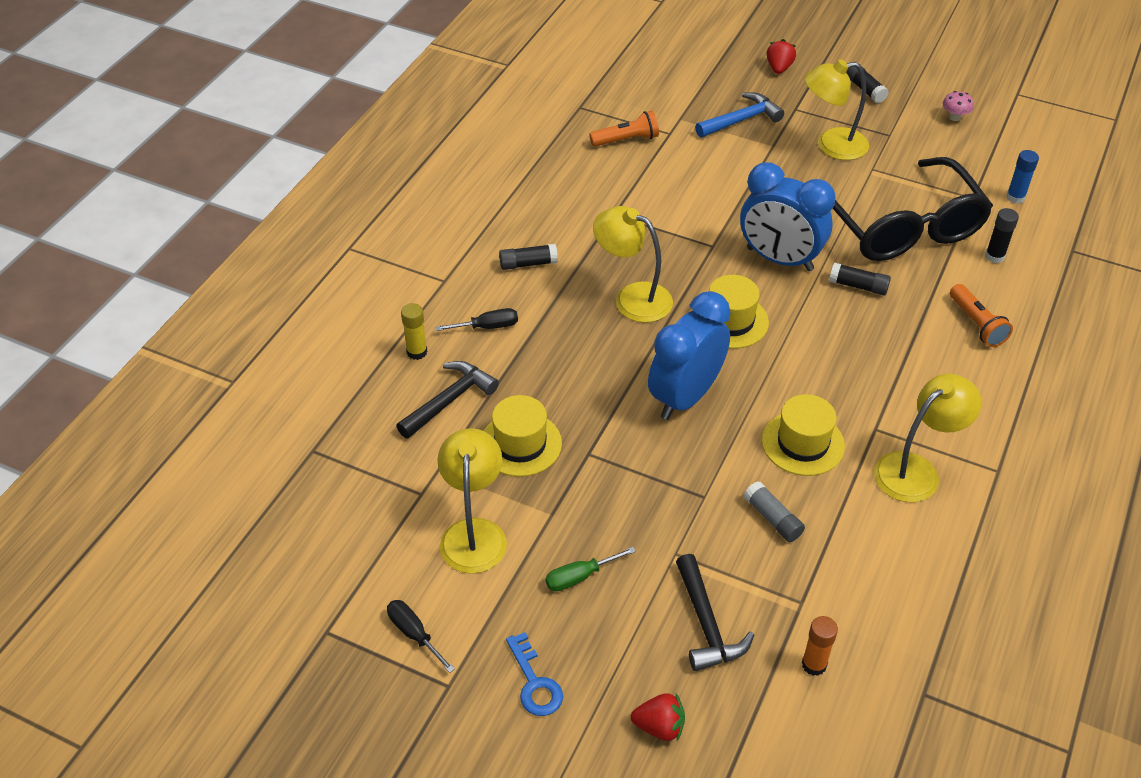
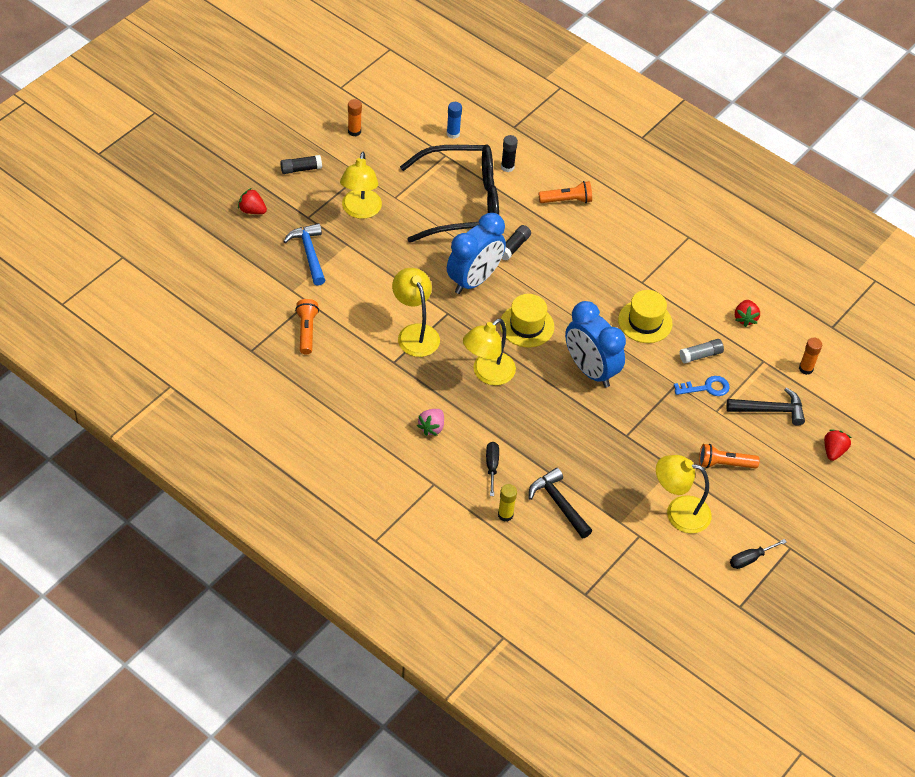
camera: 80 degrees left, 5 degrees up
(520, 444) = (609, 471): yellow hat -> none
(528, 264) = (431, 427): black glue stick -> pink strawberry
(534, 683) = (795, 504): blue key -> blue key (706, 388)
(579, 577) = (724, 464): green screwdriver -> orange flashlight
(875, 566) = (745, 318): none -> red strawberry
(916, 470) = (679, 274): yellow lamp -> yellow lamp (415, 333)
(954, 117) = (354, 131): pink mushroom -> orange glue stick

